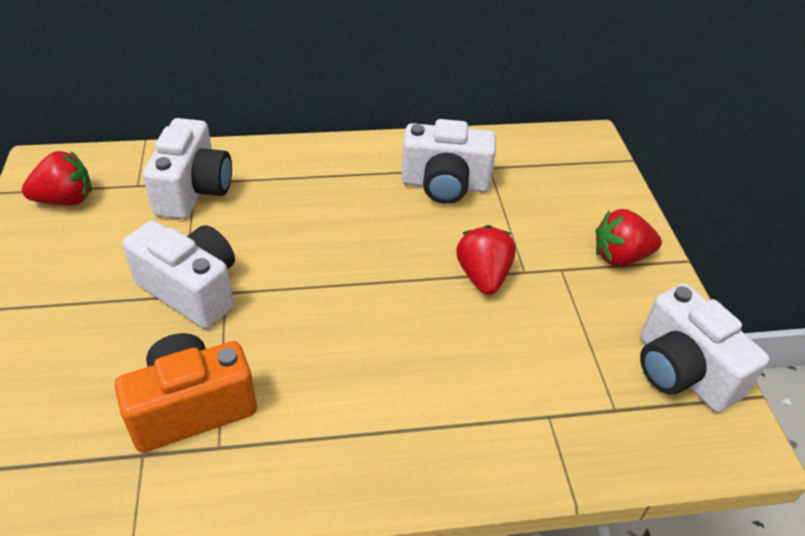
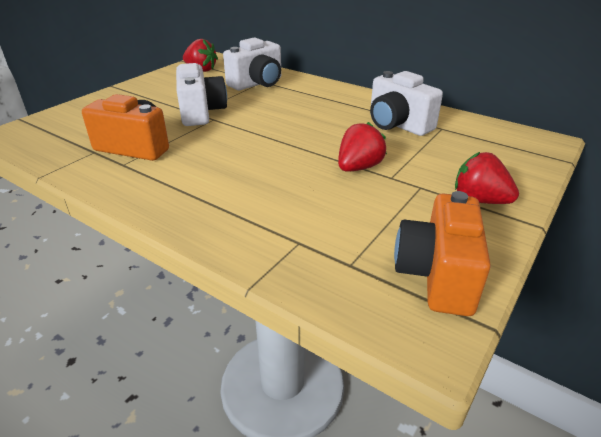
camera: 45 degrees right, 10 degrees down
(681, 371) = (437, 275): white camera -> orange camera

